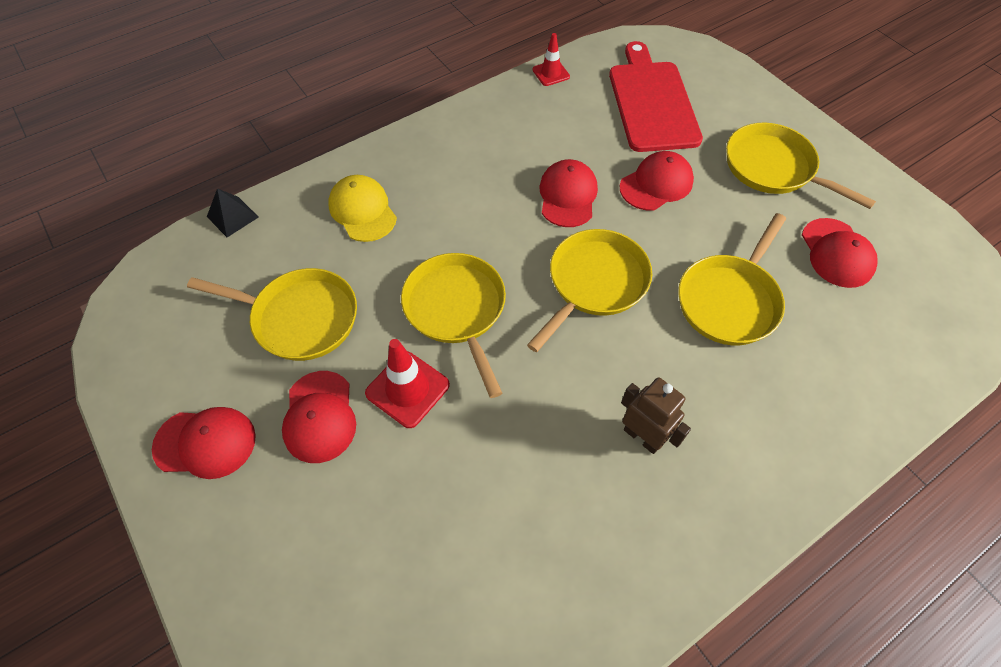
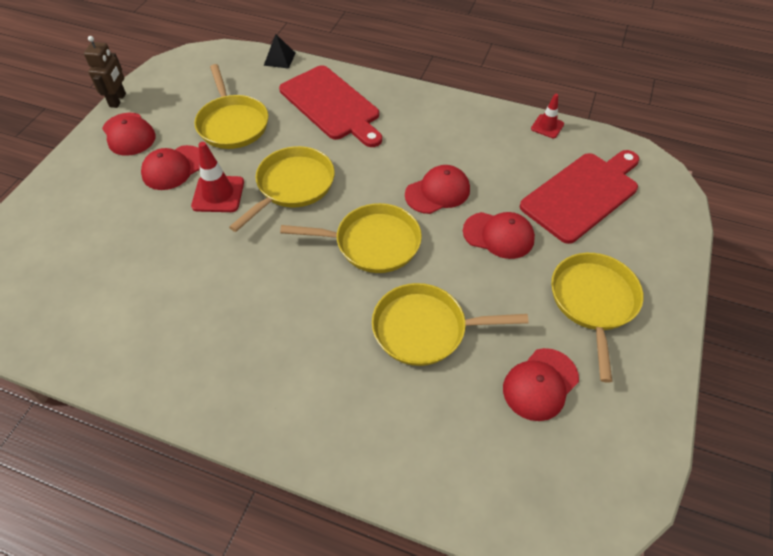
camera: 55 degrees right, 5 degrees down
(362, 211) = (332, 105): yellow cap -> red cutting board
(642, 437) = (265, 328): brown robot -> brown robot (118, 100)

